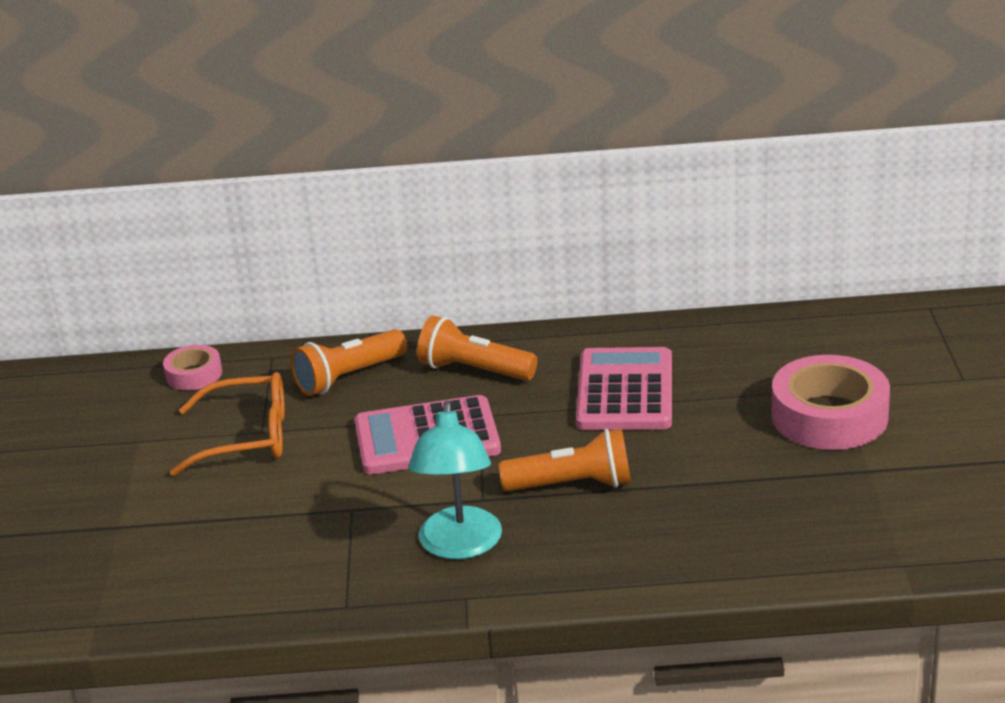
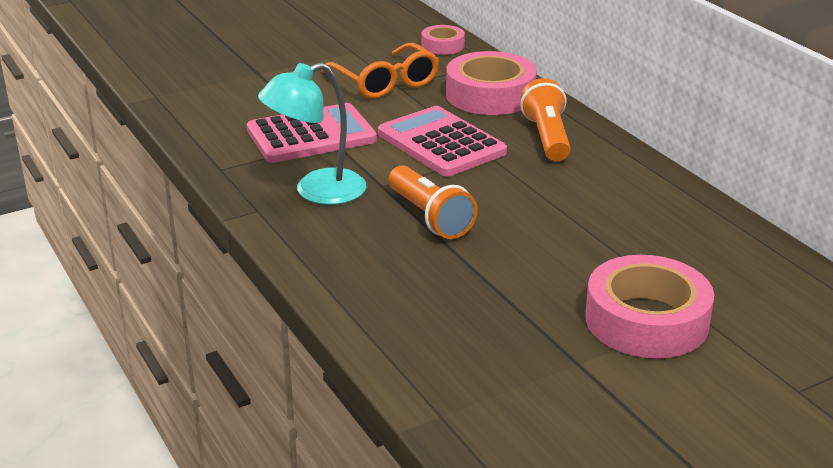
camera: 60 degrees right, 0 degrees up
(348, 377) = (490, 95): orange flashlight -> pink tape
(625, 391) = (582, 207): pink calculator -> pink calculator (311, 135)

